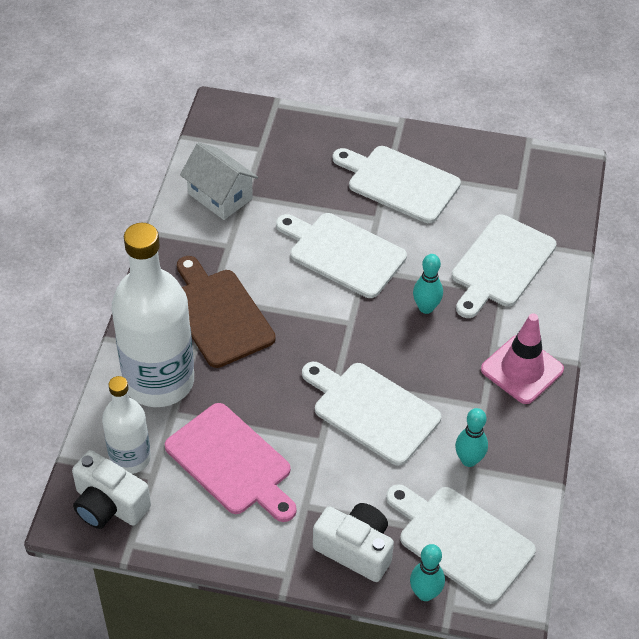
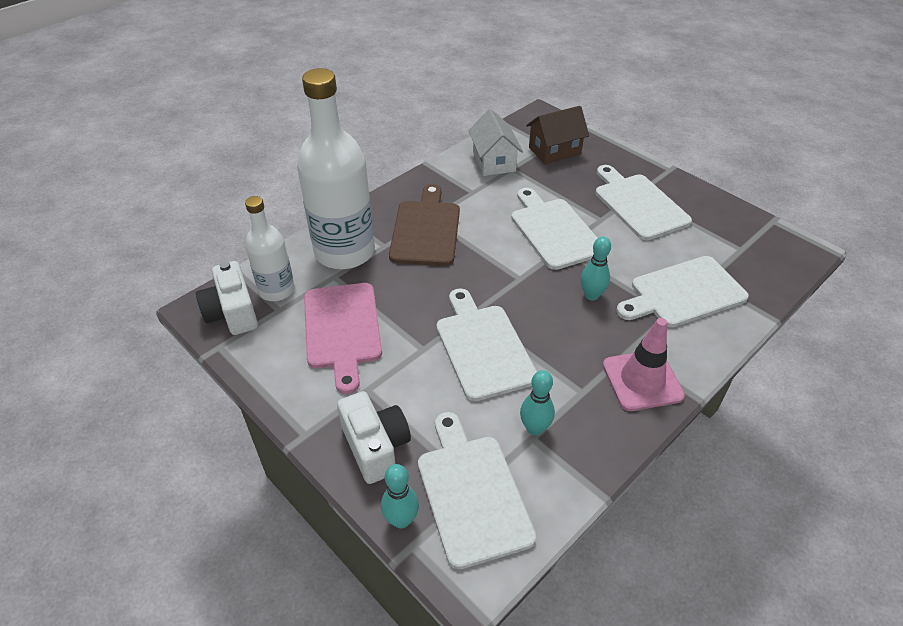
camera: 35 degrees right, 5 degrees down
(272, 152) = (554, 151): none -> brown house

